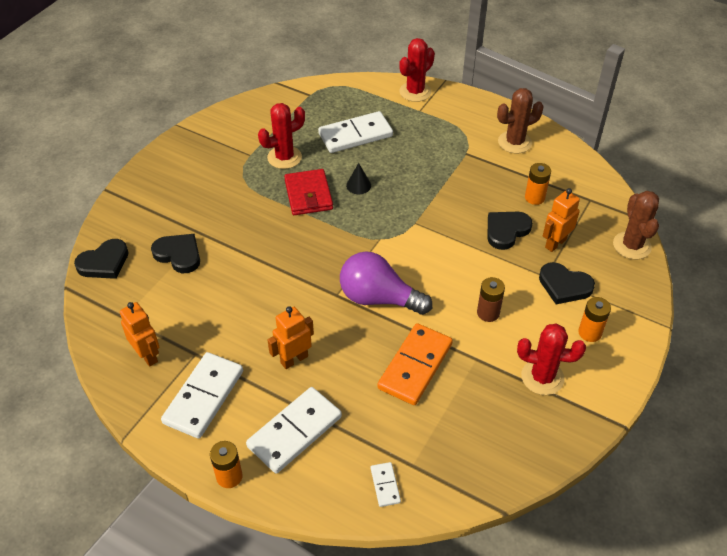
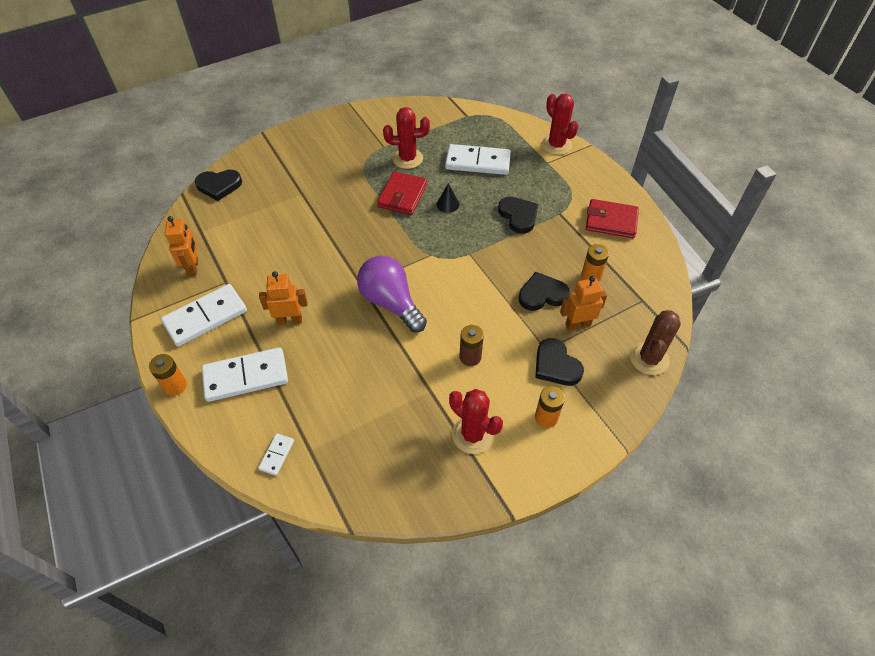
camera: 30 degrees right, 5 degrees up
(179, 254) = (272, 202): black heart -> black heart (518, 216)
(415, 92) = (556, 145): red cactus -> red cactus turned 75 degrees clockwise
(415, 366) = (375, 372): orange domino -> none
(514, 142) = (611, 221): brown cactus -> red wallet

